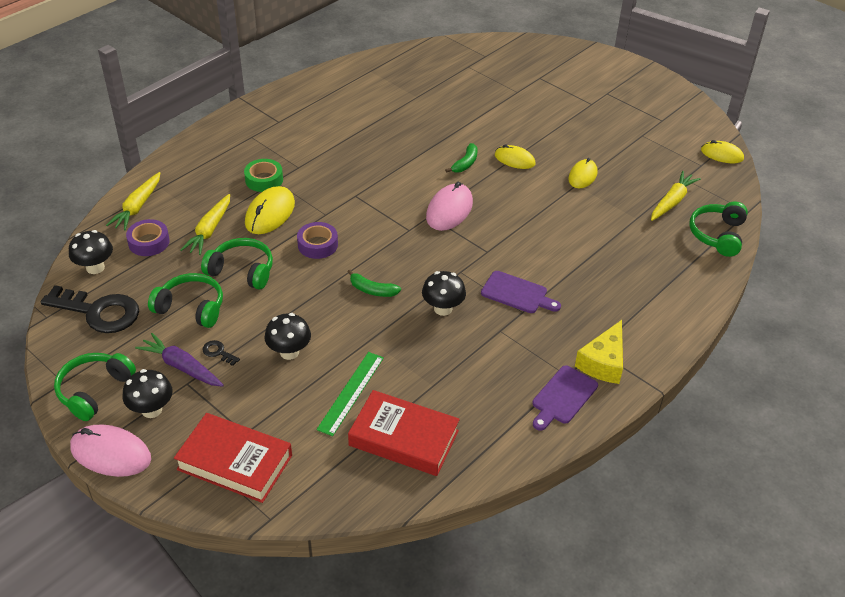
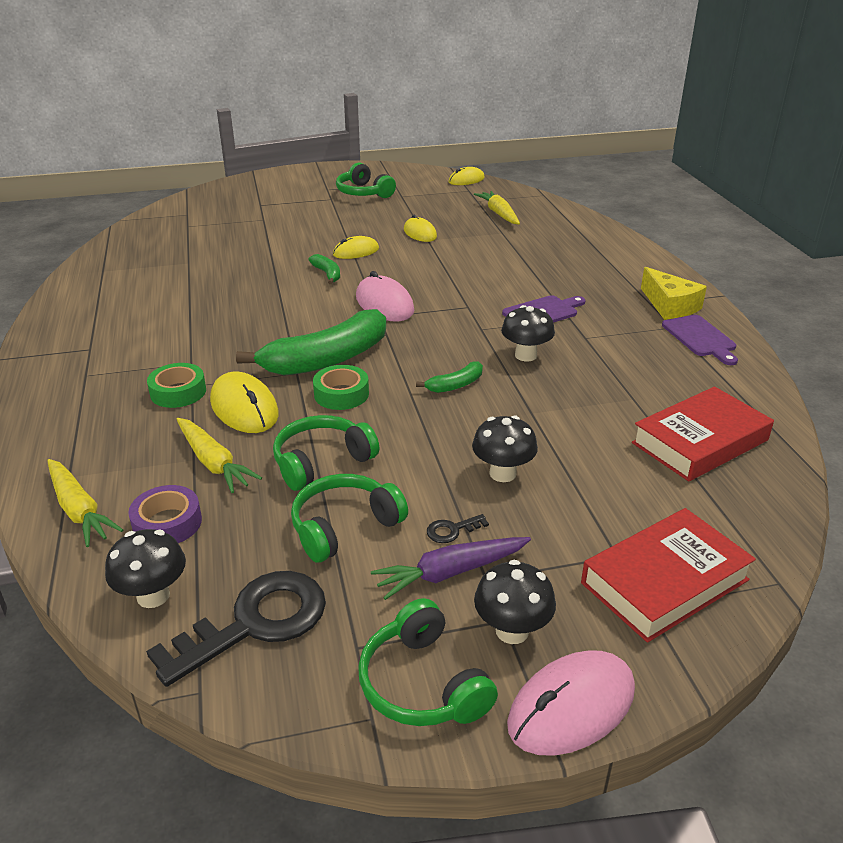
camera: 55 degrees left, 10 degrees down
(317, 245) = (341, 394): purple tape -> green tape
(351, 392) = (605, 452): green ruler -> none
(352, 219) = (327, 359): none -> green banana
(717, 235) = (558, 213): green headphones -> green headphones (363, 193)

